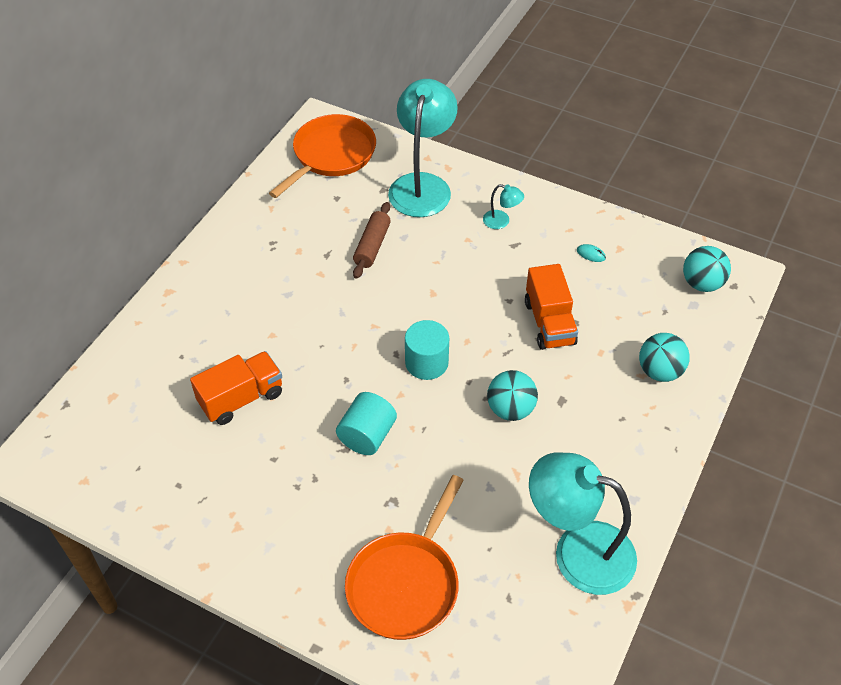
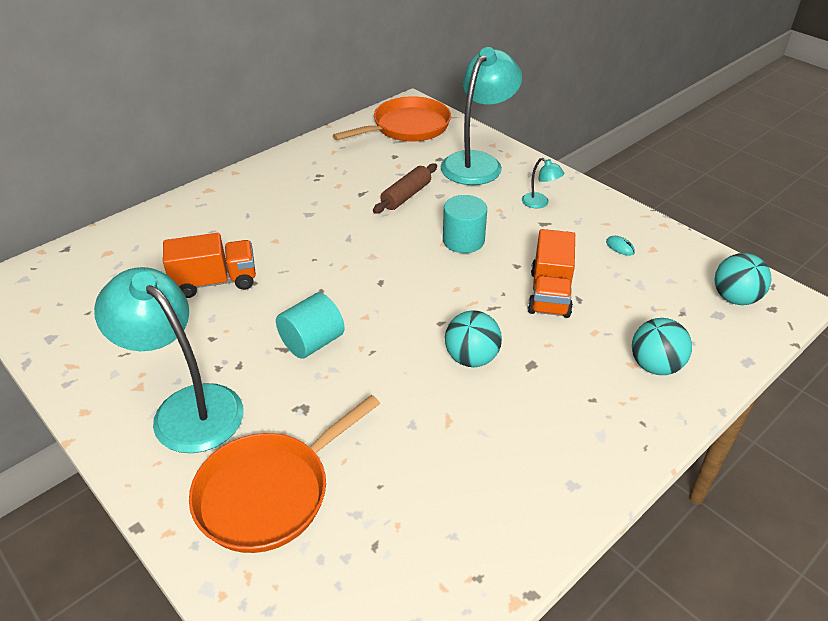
camera: 20 degrees right, 10 degrees down
(426, 362) = (406, 296): turquoise cylinder -> turquoise cylinder (463, 240)
(578, 551) = (480, 520): turquoise lamp -> turquoise lamp (187, 407)

